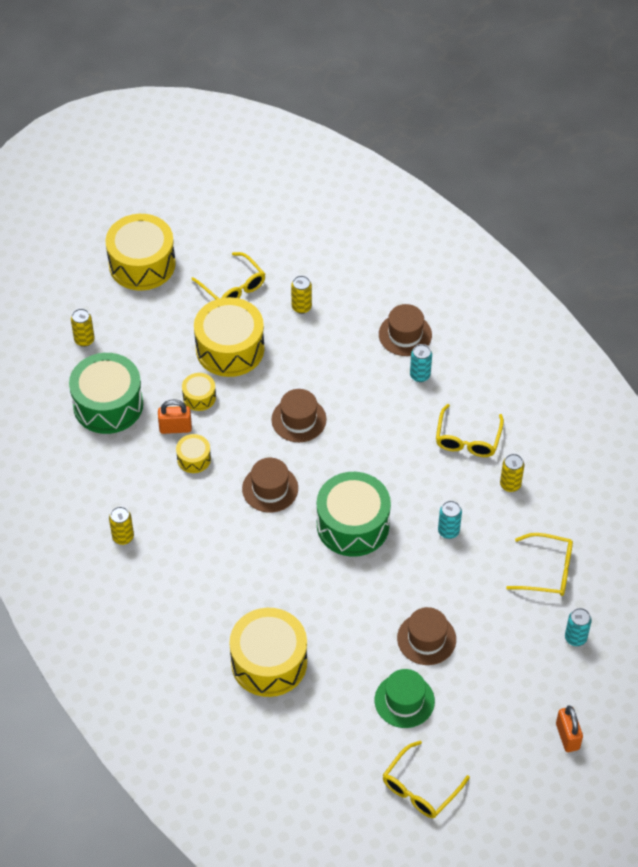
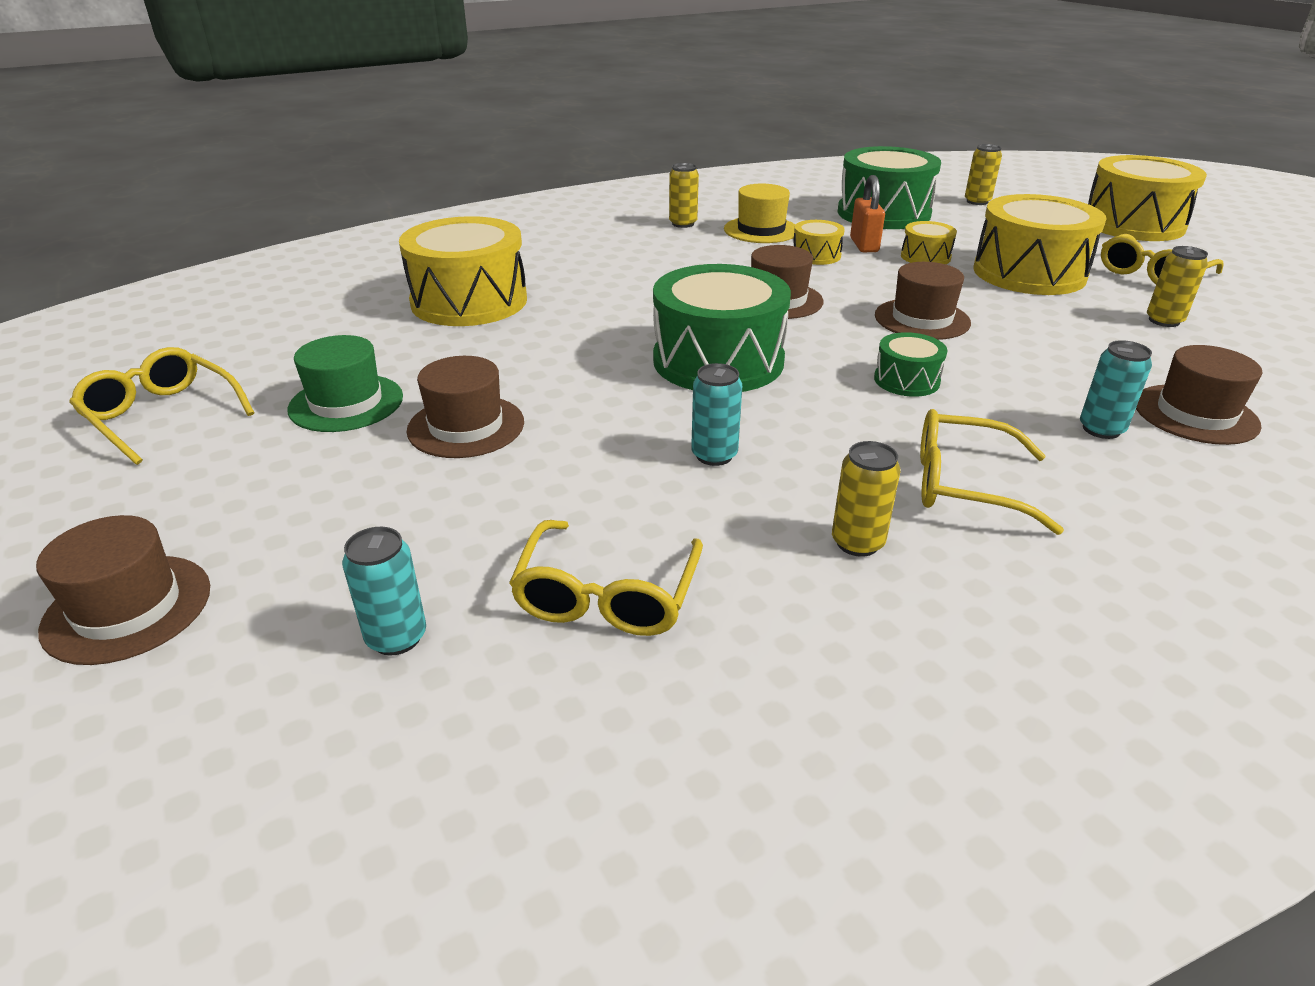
camera: 90 degrees right, 20 degrees down
(140, 487) = (761, 230): none -> yellow hat
(374, 441) = (906, 380): none -> green drum
(567, 736) = (128, 608): orange padlock -> brown hat

